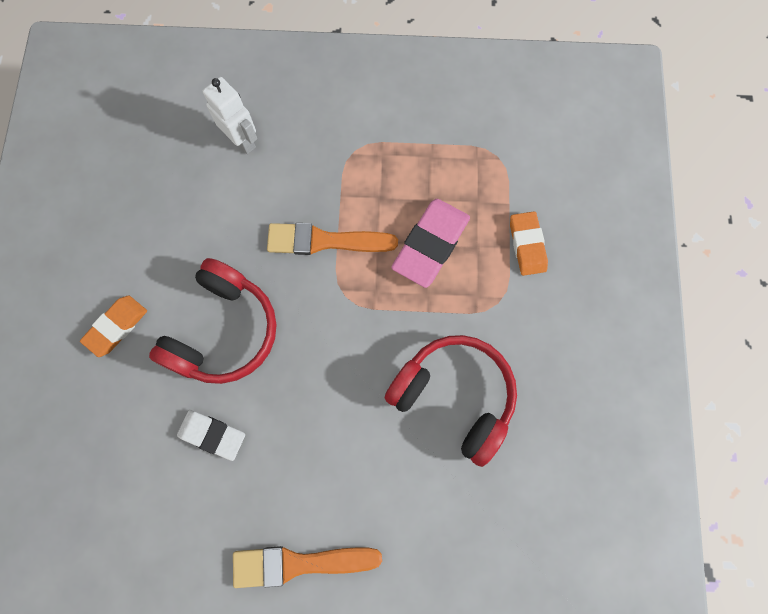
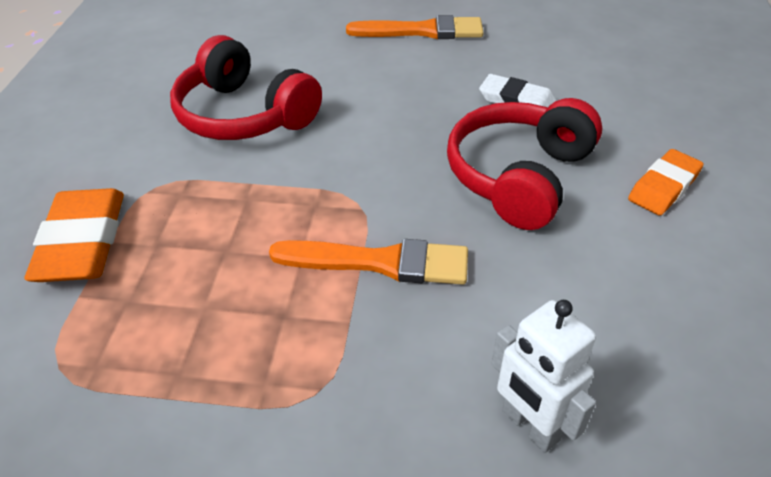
camera: 175 degrees left, 30 degrees down
(430, 244) = (222, 250): pink eraser -> none
(527, 245) = (82, 242): orange eraser -> orange eraser, size x1.53

